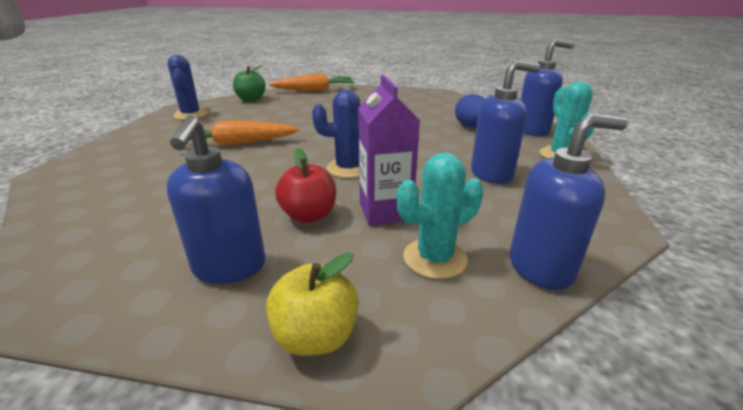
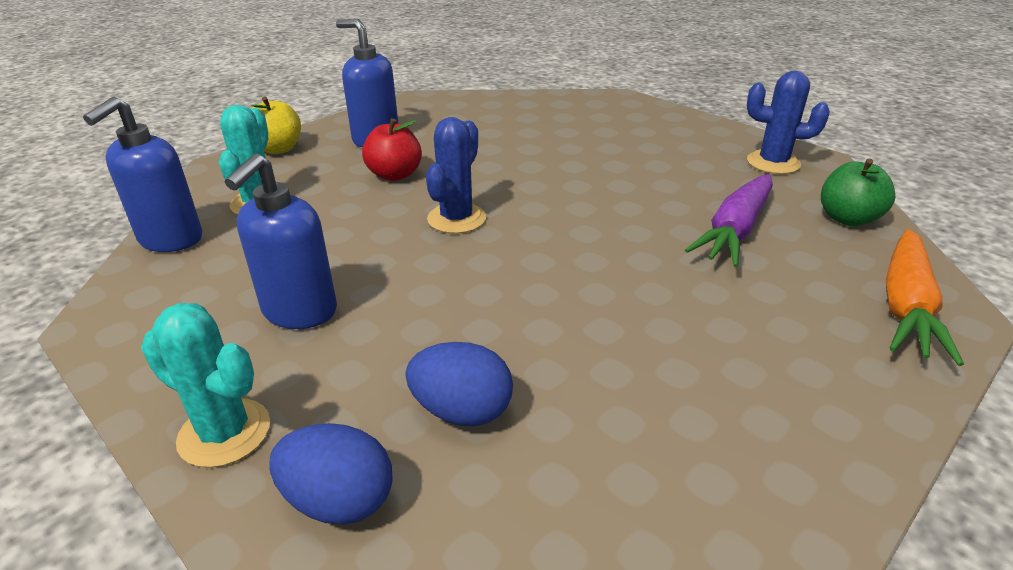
camera: 125 degrees right, 5 degrees up
(236, 144) = (615, 173): orange carrot -> none
(284, 112) = (735, 231): none -> purple carrot
(385, 211) = (345, 208): purple carton -> none
(532, 130) = (339, 501): blue soap dispenser -> blue egg

